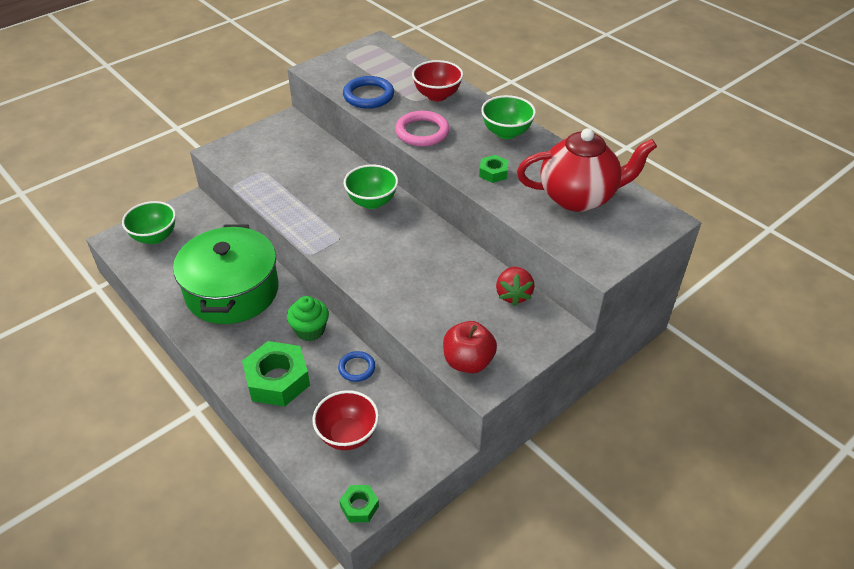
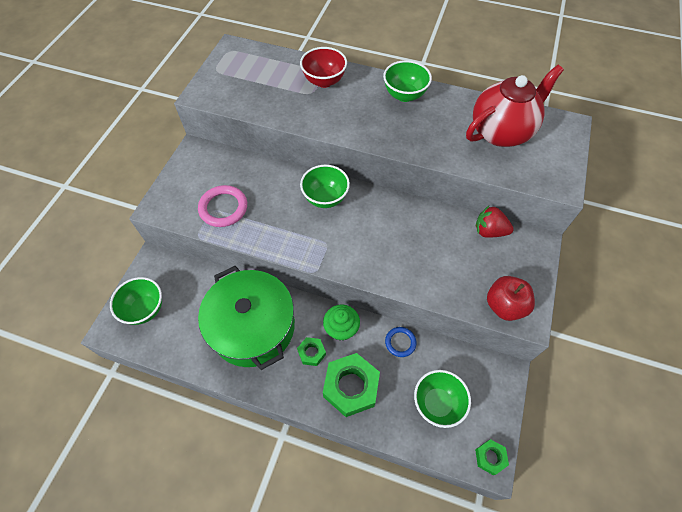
camera: 30 degrees left, 15 degrees up
(347, 435) = (437, 403): red bowl -> green bowl
(368, 96) = (269, 103): blue ring -> none
(422, 132) = (341, 121): pink ring -> pink ring (223, 208)
(493, 173) = (425, 137): green nut -> green nut (311, 353)
(513, 295) = (489, 231): red strawberry -> red strawberry turned 135 degrees clockwise

